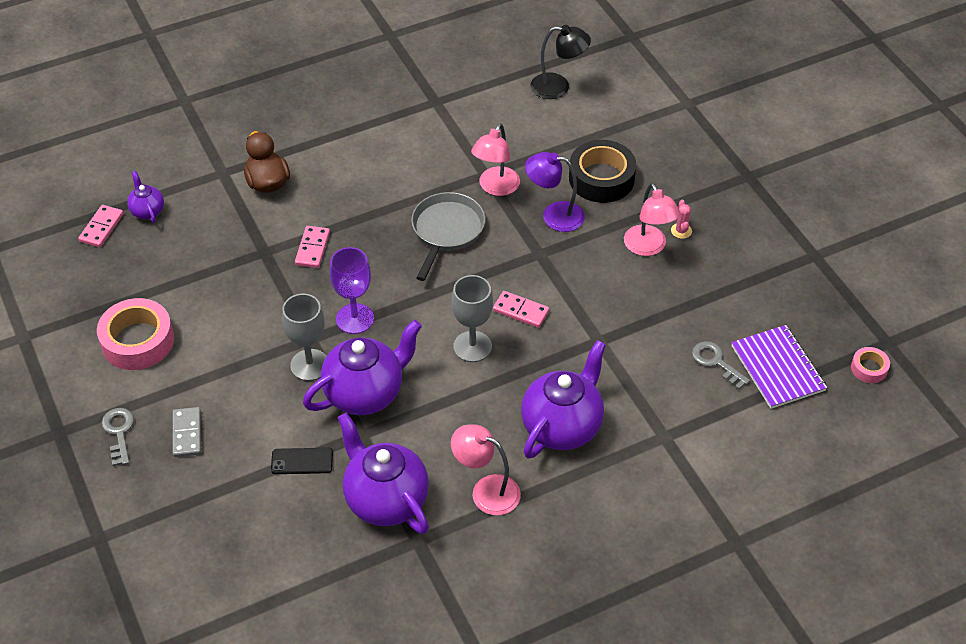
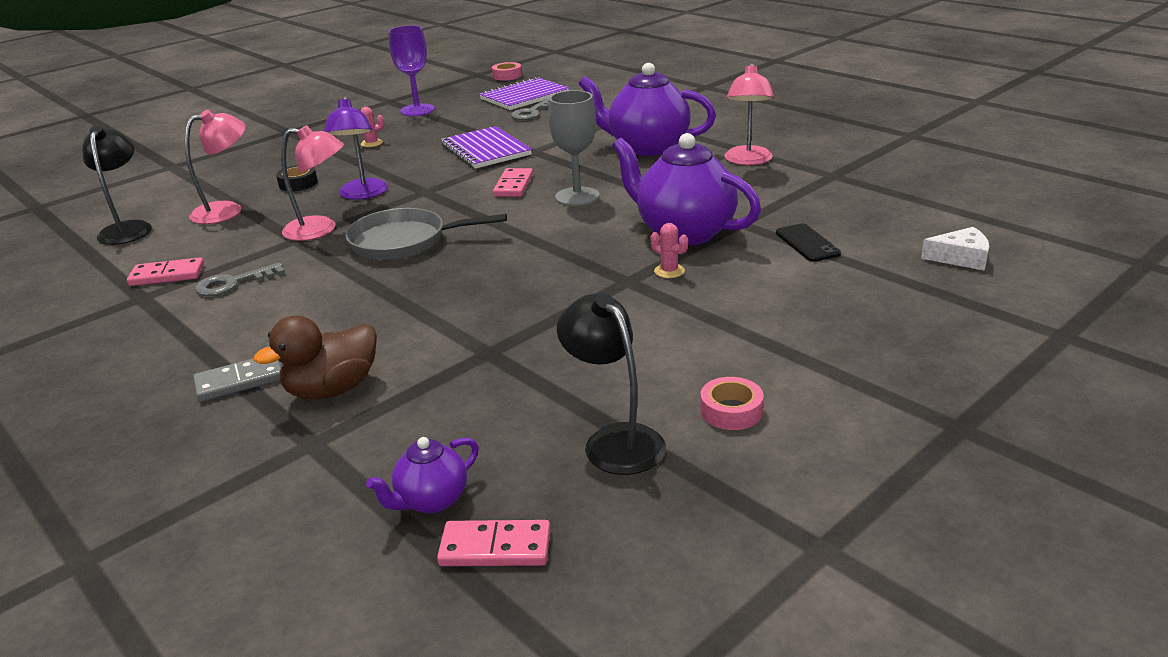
camera: 105 degrees left, 20 degrees down
(119, 432) = (901, 373): grey key -> grey key (233, 283)
(137, 341) = (731, 411): pink tape -> pink tape, size x0.50
(146, 286) = (615, 440): none -> black lamp
(187, 433) = (847, 321): grey domino -> grey domino (240, 381)
(222, 544) = (961, 258): none -> white cheese
(310, 365) = (669, 271): grey goblet -> pink cactus
(312, 248) = (467, 317): pink domino -> pink domino (167, 275)
(355, 319) = (577, 262): purple goblet -> purple goblet (417, 110)
(385, 500) = (807, 195): purple teapot -> none
(601, 178) = (298, 183): black tape -> black tape, size x0.50
(619, 307) = (485, 150): none -> purple notebook
(648, 247) = (399, 151): pink lamp -> pink lamp (227, 210)

